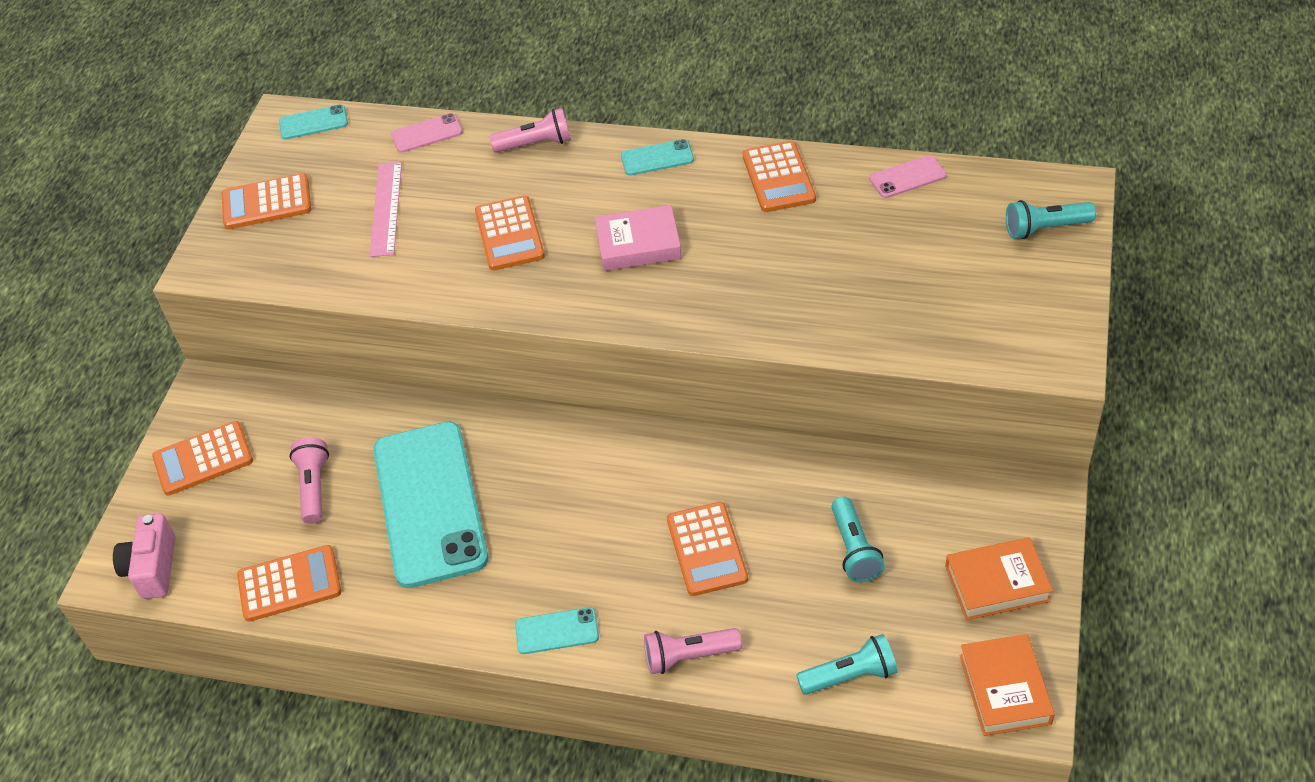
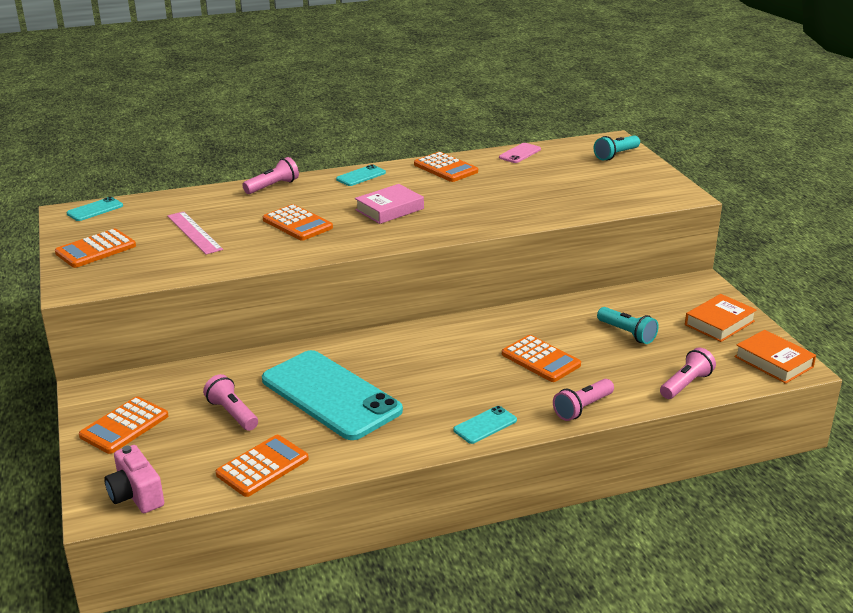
camera: 35 degrees left, 20 degrees down
(427, 133) = (189, 197): pink phone -> none
(850, 675) = (685, 384): turquoise flashlight -> pink flashlight

